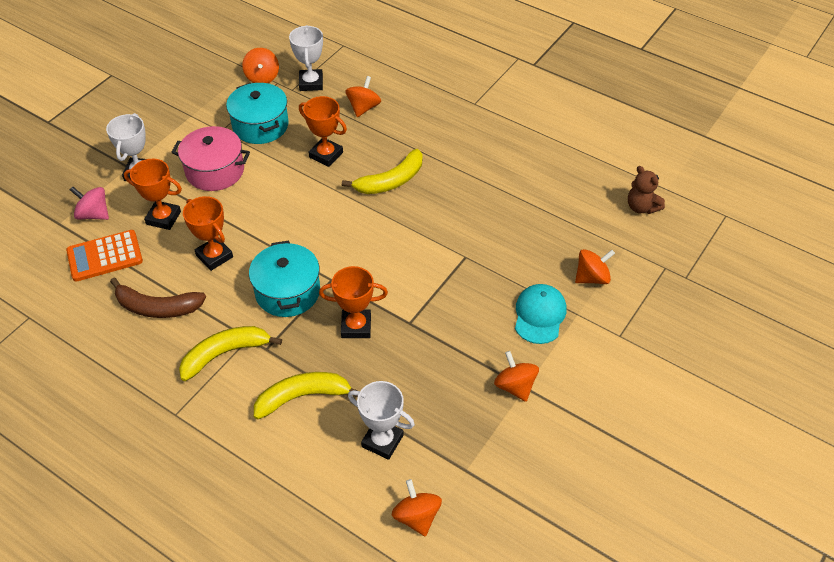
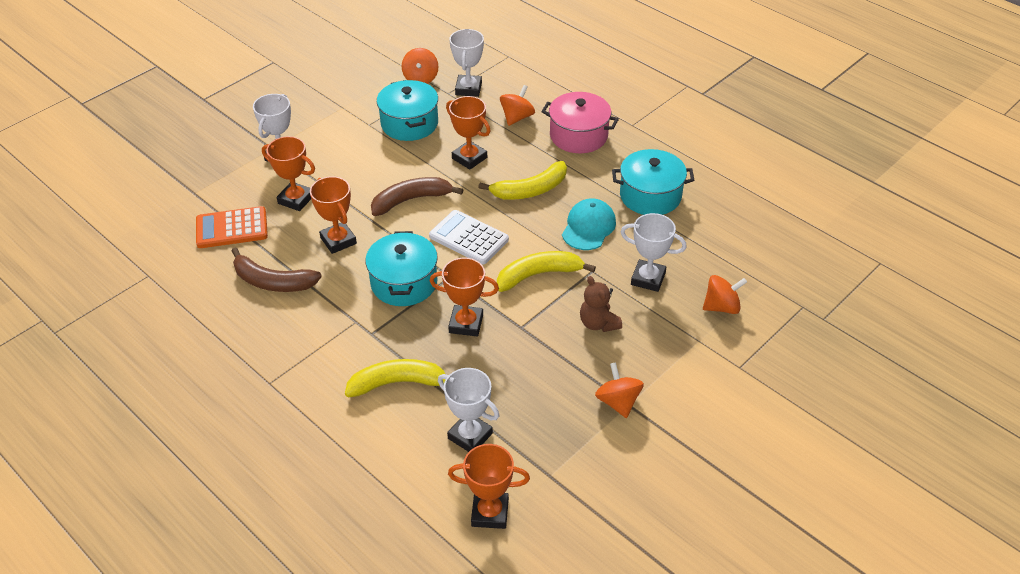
camera: 10 degrees right, 5 degrees down
(94, 214) = (229, 188): pink spinning top -> none
(215, 171) = (355, 161): pink pot -> pink pot (578, 136)
(225, 353) = (330, 333): yellow banana -> yellow banana (539, 275)
(278, 205) = (411, 200): none -> brown banana
(341, 238) = (468, 238): none -> white calculator
(416, 516) = (490, 513): orange spinning top -> orange trophy
(505, 174) = (650, 196): none -> turquoise pot
(519, 258) = (648, 279): none -> white trophy
(539, 315) = (658, 336): turquoise cap -> turquoise cap (588, 227)
(641, 207) = (789, 244): brown teddy bear -> brown teddy bear (598, 323)

